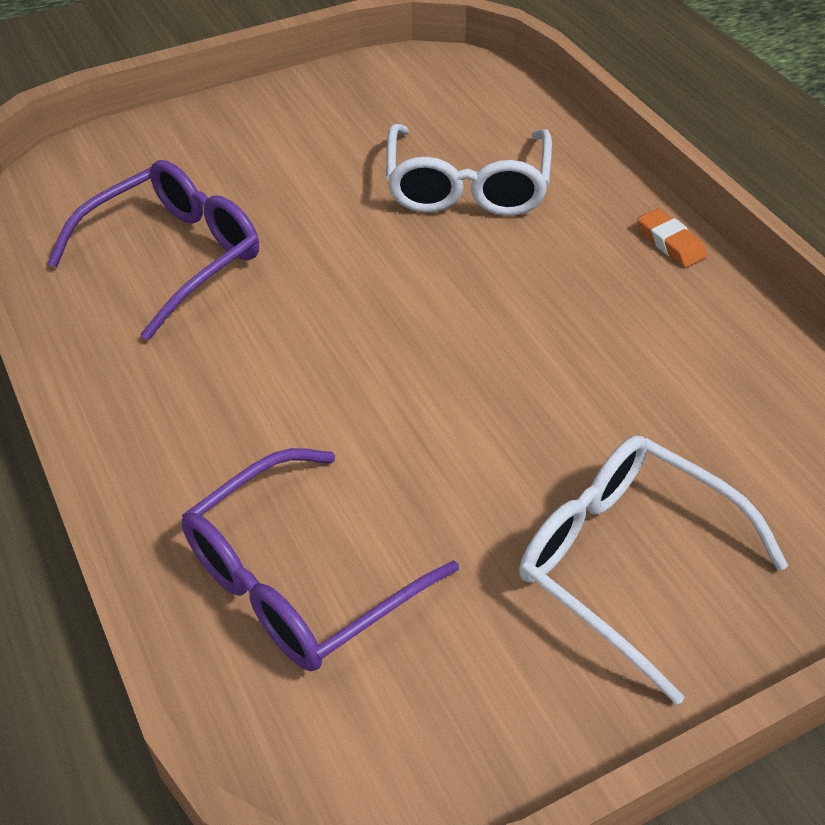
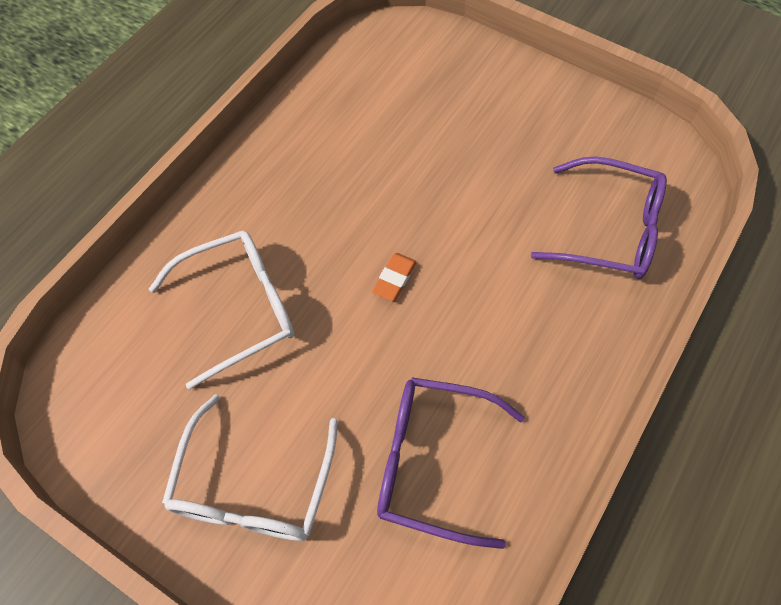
camera: 120 degrees left, 15 degrees up
(627, 563) = (498, 110): white glasses -> white glasses (253, 486)
(670, 242) = (239, 170): orange eraser -> orange eraser (394, 279)

